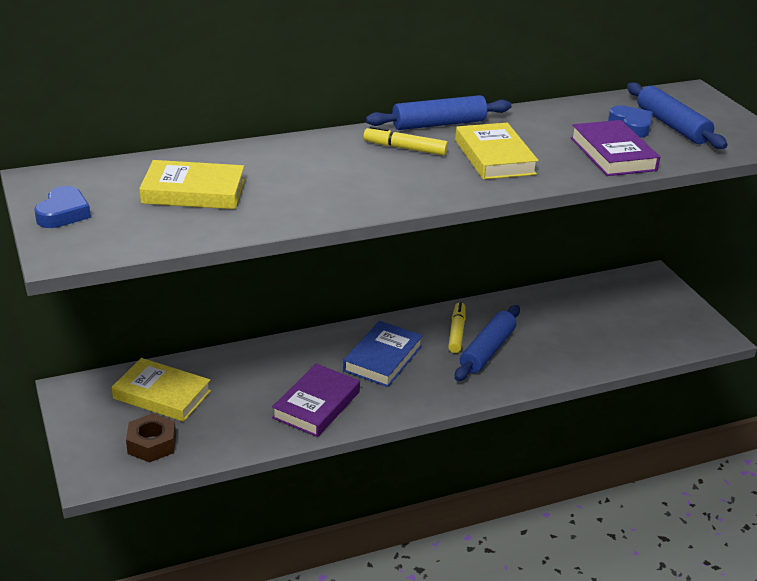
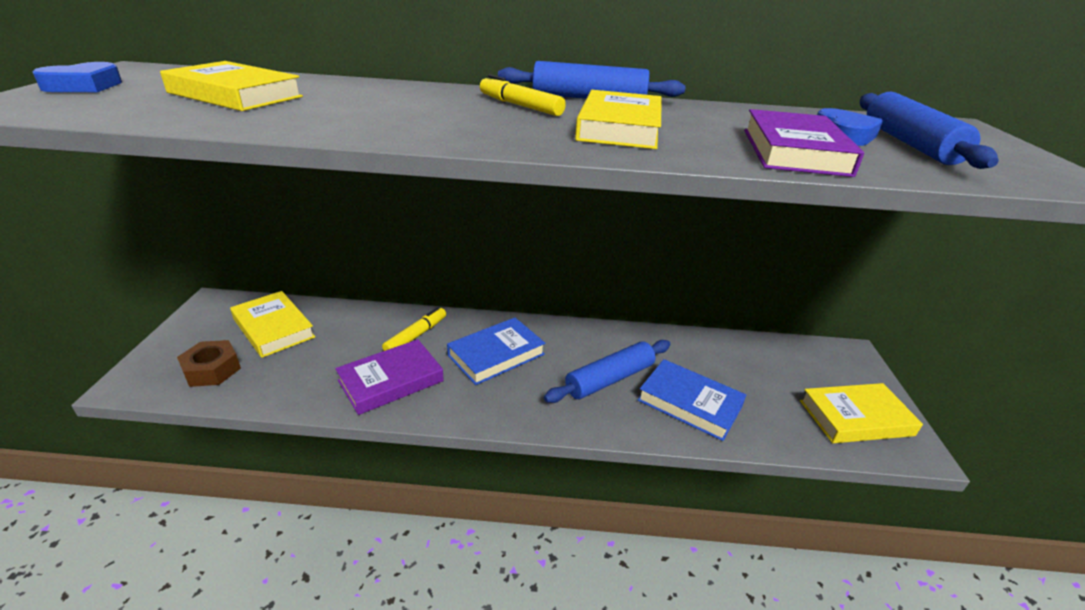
camera: 25 degrees right, 0 degrees up
(457, 332) = (591, 351): yellow marker -> yellow marker (416, 336)
(557, 351) = (689, 403): none -> blue book
(674, 326) = (855, 418): none -> yellow book

